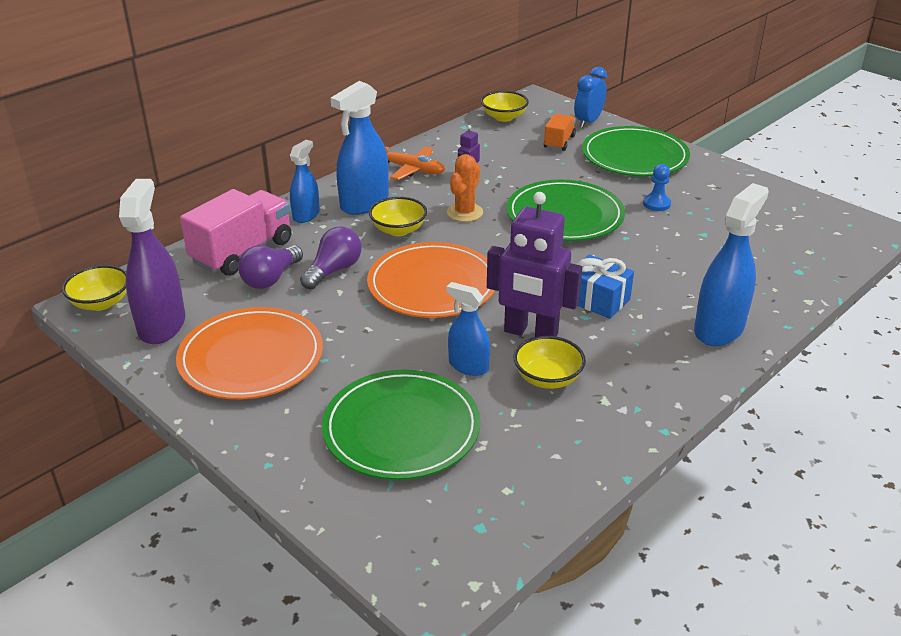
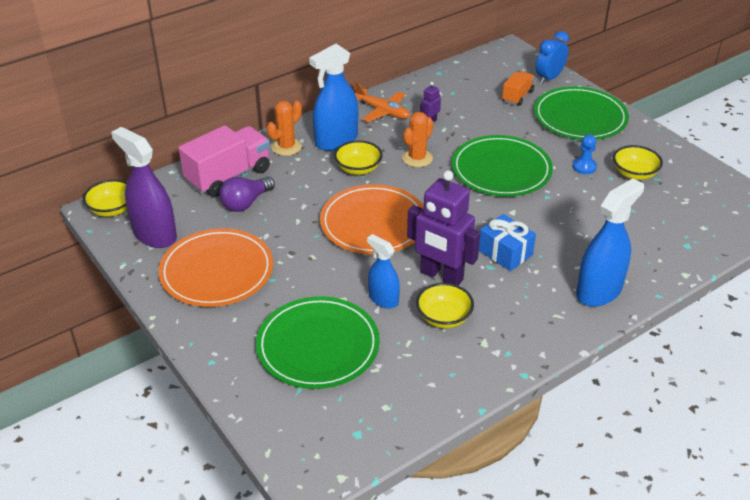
camera: 10 degrees right, 5 degrees up
(162, 325) = (154, 234): purple spray bottle -> purple spray bottle turned 60 degrees counterclockwise
(306, 215) = (286, 147): blue spray bottle -> orange cactus
(334, 270) = (297, 201): purple light bulb -> none
(504, 117) = (476, 66): yellow bowl -> yellow bowl (634, 174)

